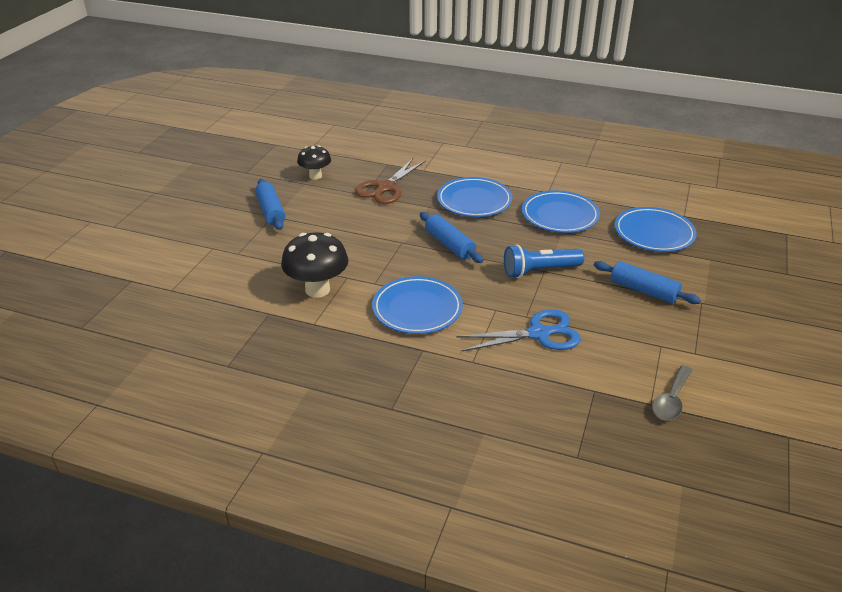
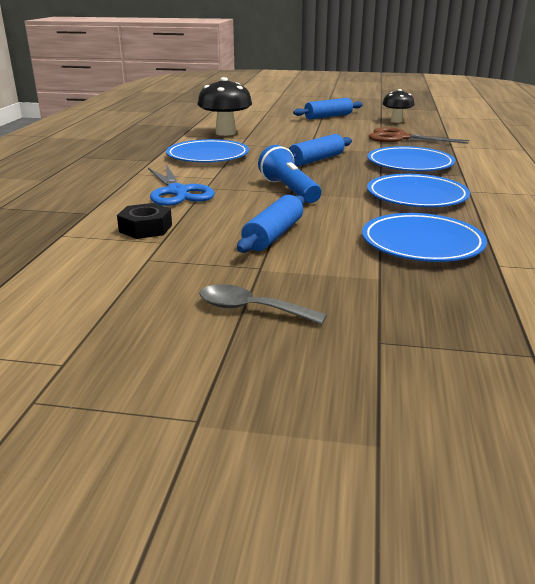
camera: 80 degrees right, 10 degrees down
(633, 354) = (145, 228): none -> black nut
(671, 400) = (63, 244): grey spoon -> grey spoon (251, 309)

